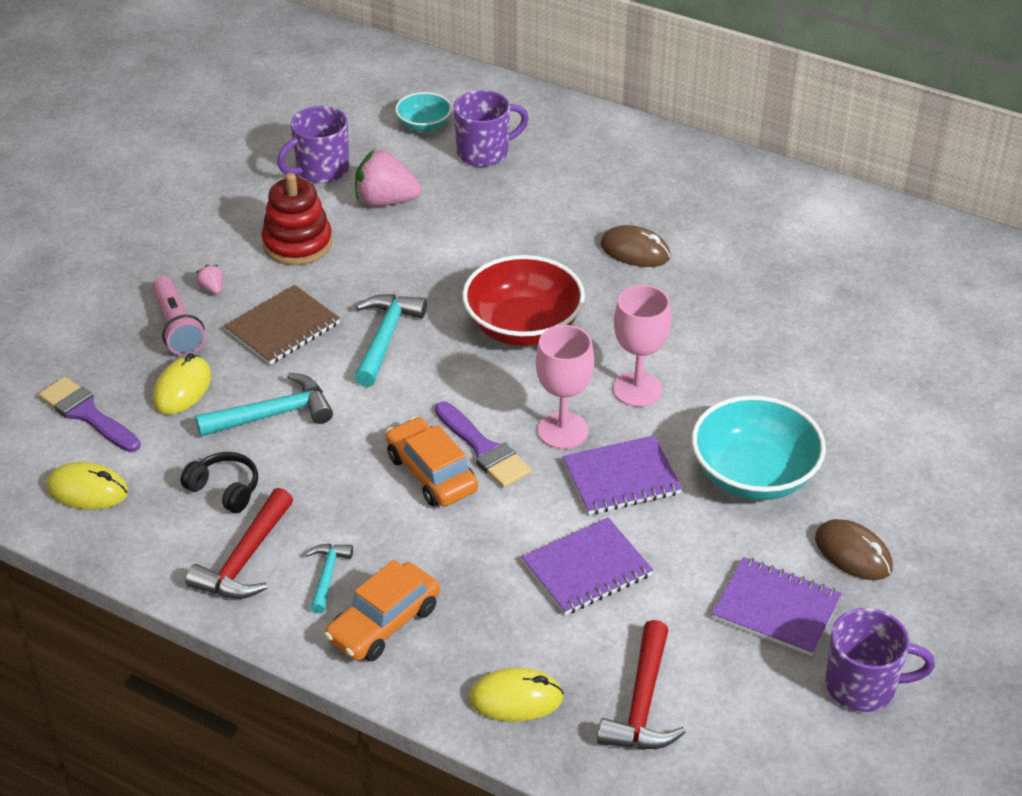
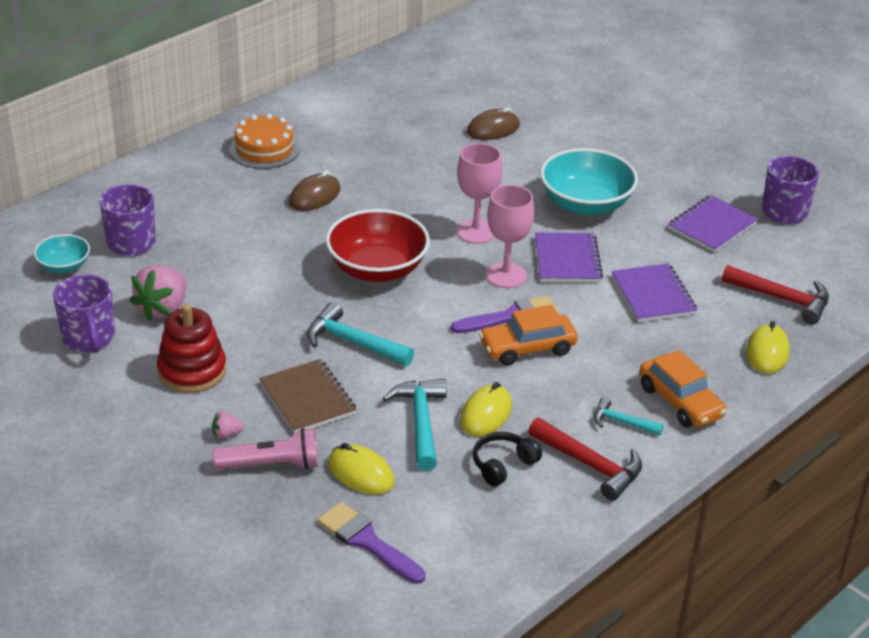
camera: 75 degrees left, 5 degrees down
(87, 414) = (367, 541): purple brush -> purple brush turned 75 degrees clockwise
(87, 490) = (472, 552): yellow mouse -> yellow mouse (486, 414)
(705, 194) = (264, 149): none -> orange cake
(853, 553) = (671, 185): brown mouse -> brown mouse (493, 129)

